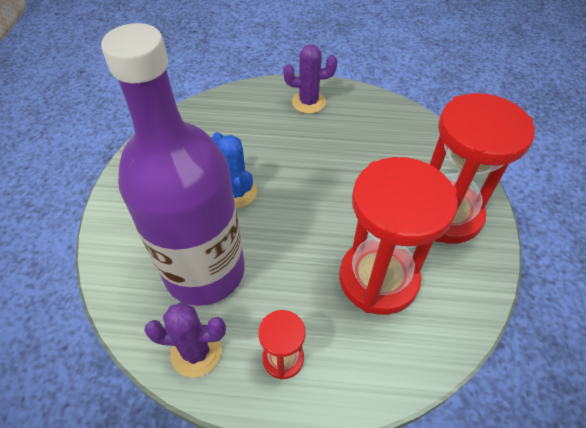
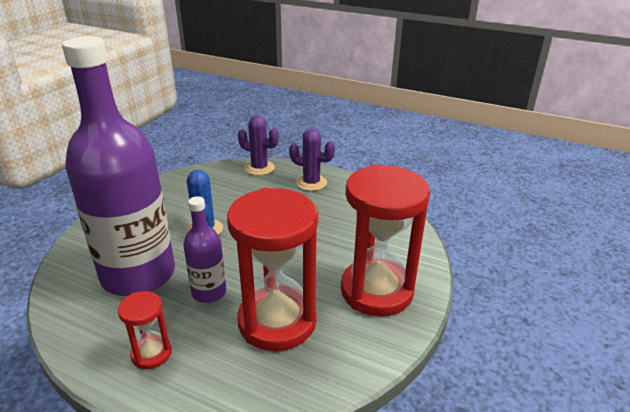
camera: 20 degrees right, 20 degrees down
(196, 352) = (88, 327): purple cactus -> purple cactus (259, 168)
(292, 268) = (209, 292): none -> purple bottle

